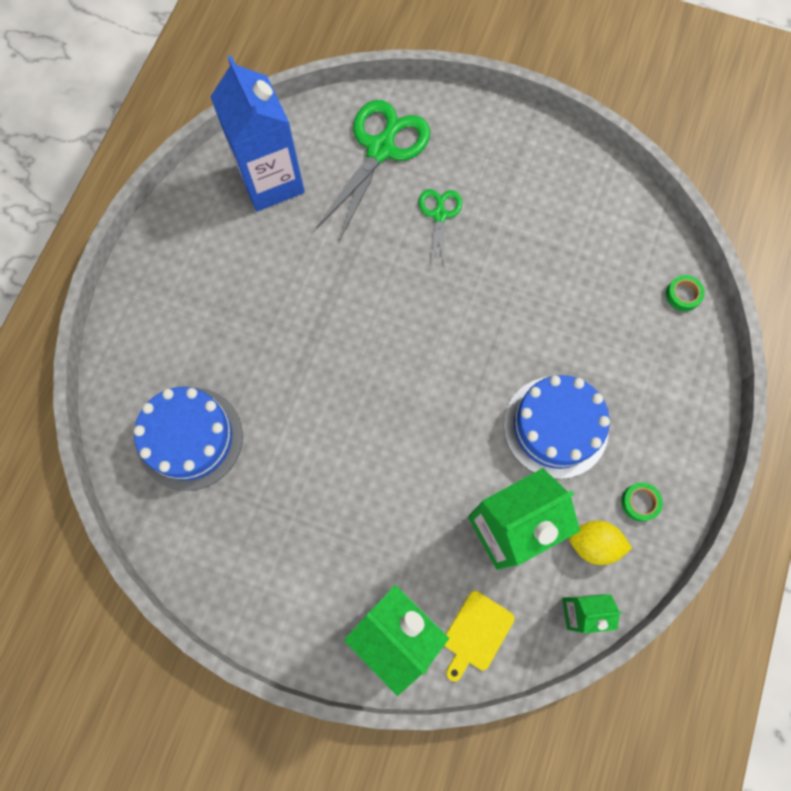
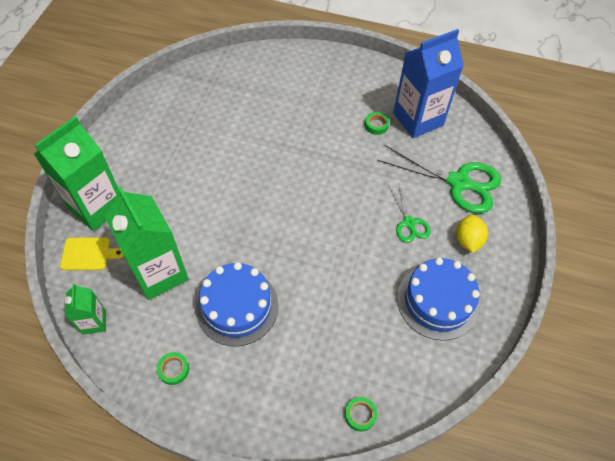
camera: 85 degrees right, 15 degrees down
(190, 438) = (230, 92): blue cake -> blue cake (438, 301)
(276, 235) = (376, 125): none -> green tape
(439, 214) = (409, 223): green scissors -> green scissors turned 75 degrees clockwise
(476, 633) = (88, 254): yellow cutting board -> yellow cutting board turned 150 degrees clockwise
(593, 544) = (143, 333): yellow lemon -> yellow lemon (468, 240)

